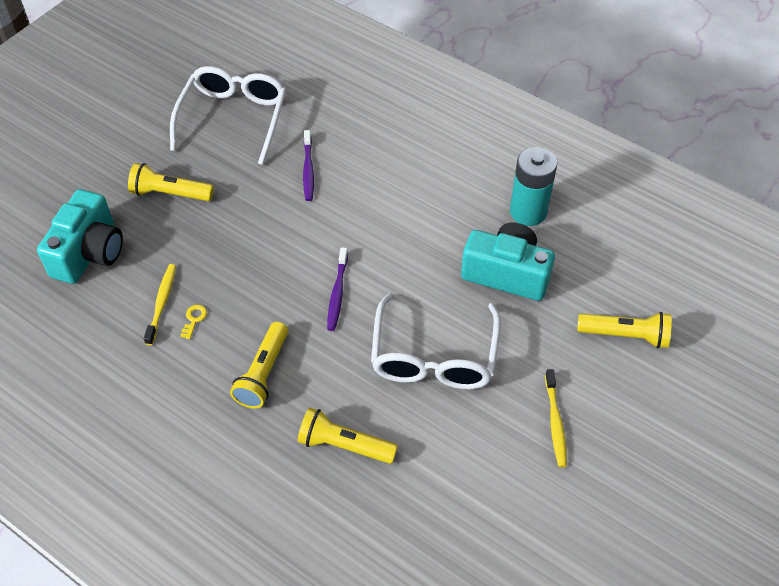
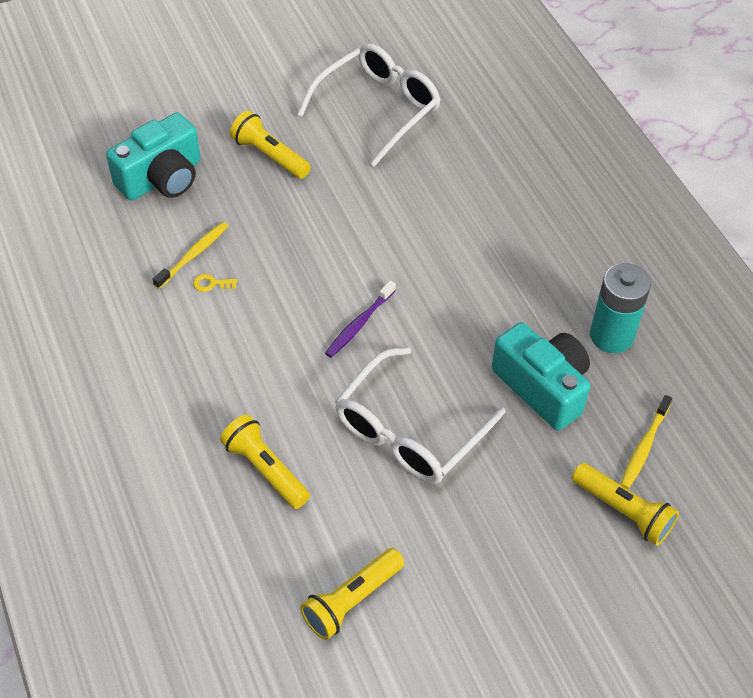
camera: 30 degrees right, 0 degrees up
(194, 319) = (211, 284): yellow key -> yellow key turned 135 degrees counterclockwise
(263, 373) = (238, 365): yellow flashlight -> yellow flashlight (351, 600)
(308, 170) = (415, 191): purple toothbrush -> none
(555, 422) = (485, 557): yellow toothbrush -> yellow toothbrush (644, 446)

